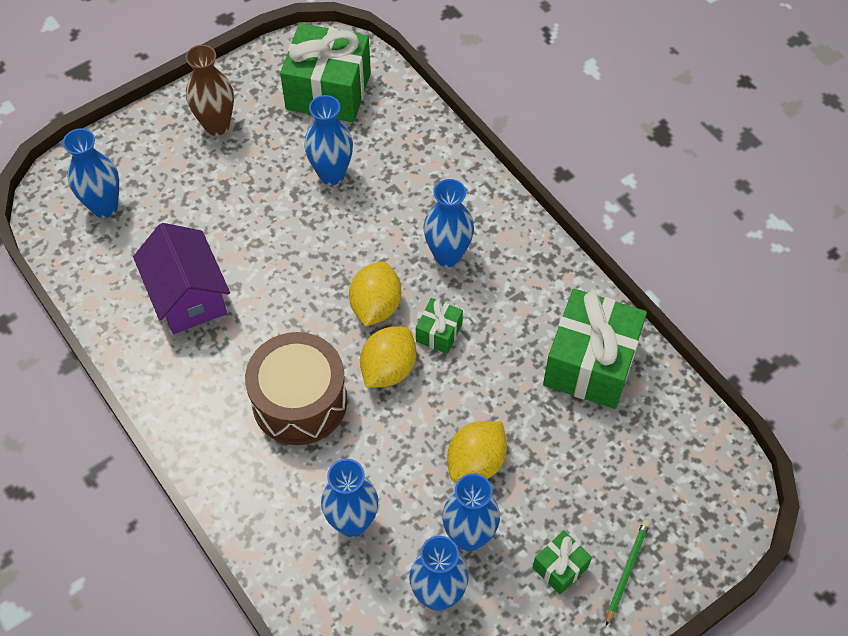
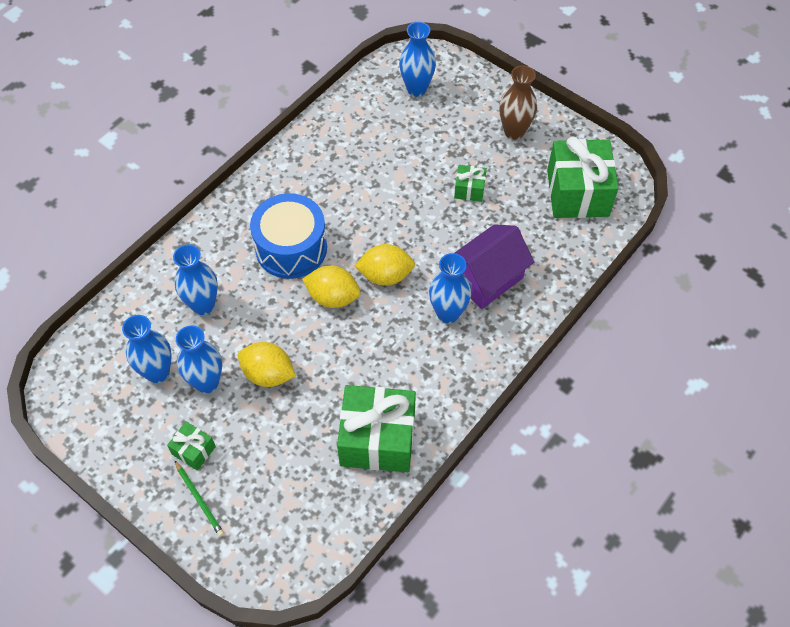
camera: 75 degrees right, 0 degrees up
(188, 296) = (358, 158): purple house -> purple house (487, 278)
(299, 401) = (291, 248): brown drum -> blue drum
(332, 174) = (497, 216): blue vase -> none
(439, 333) = (374, 323): green gift -> green gift (469, 190)
(626, 571) = (199, 499): green pencil -> green pencil turned 45 degrees clockwise

